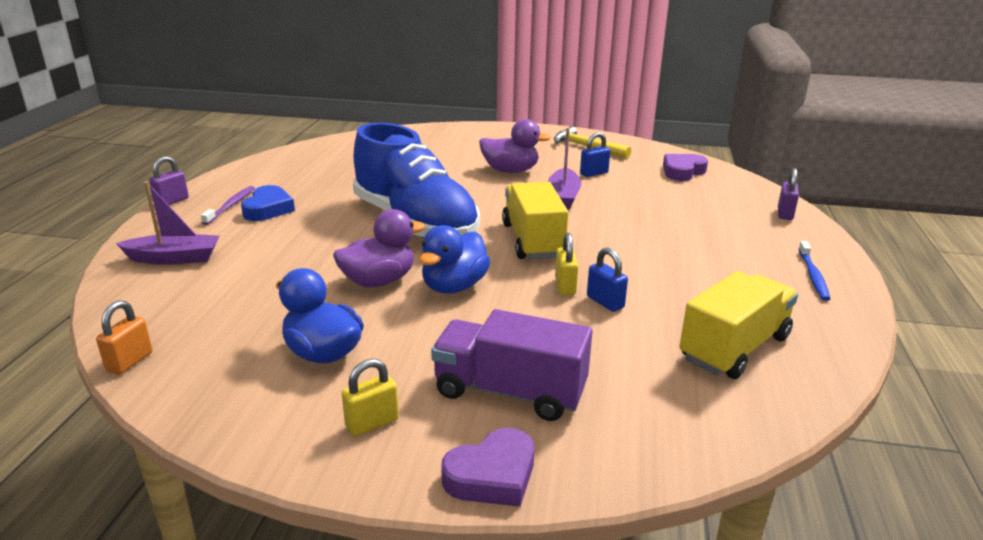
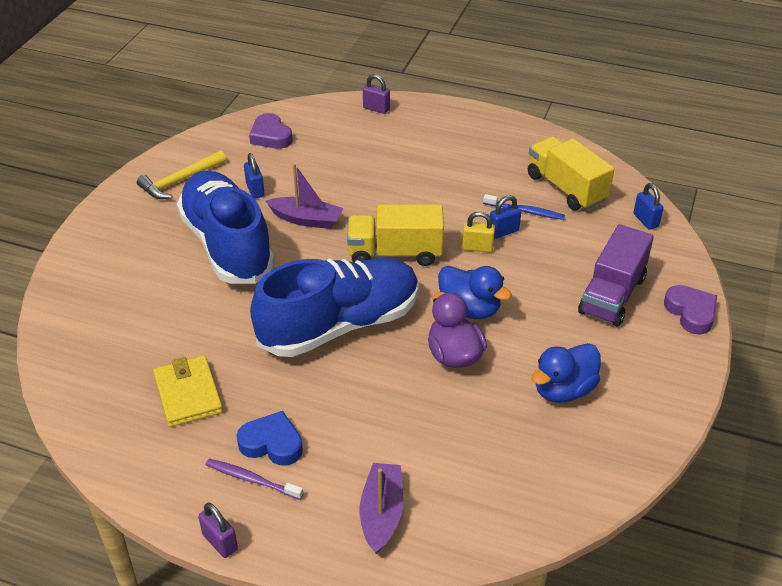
camera: 80 degrees left, 15 degrees up
(130, 362) = (571, 513): orange padlock -> none
(327, 176) = (188, 394): none -> yellow wallet
(372, 423) = (646, 363): yellow padlock -> none
(510, 171) = (227, 245): purple duck -> blue shoe
(707, 428) = (645, 220): none -> blue padlock
(813, 276) = (478, 128): blue toothbrush -> blue toothbrush (525, 211)

